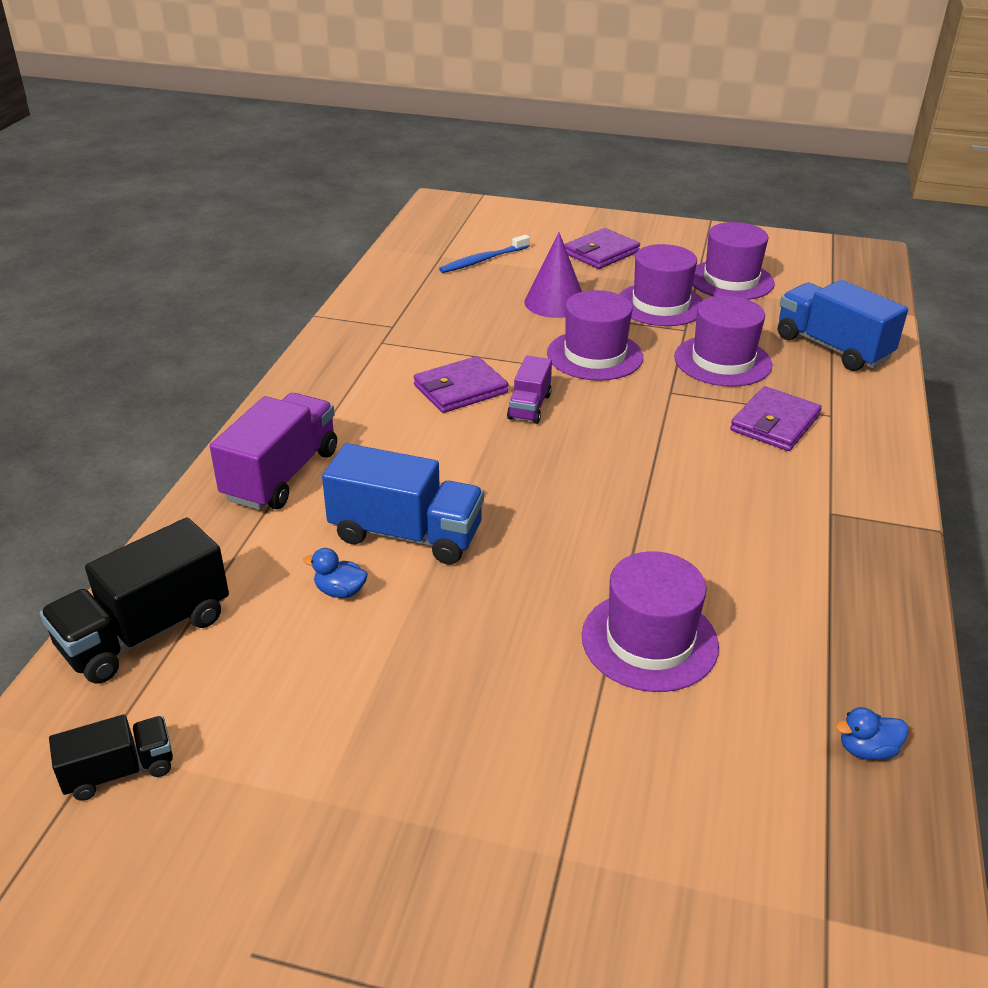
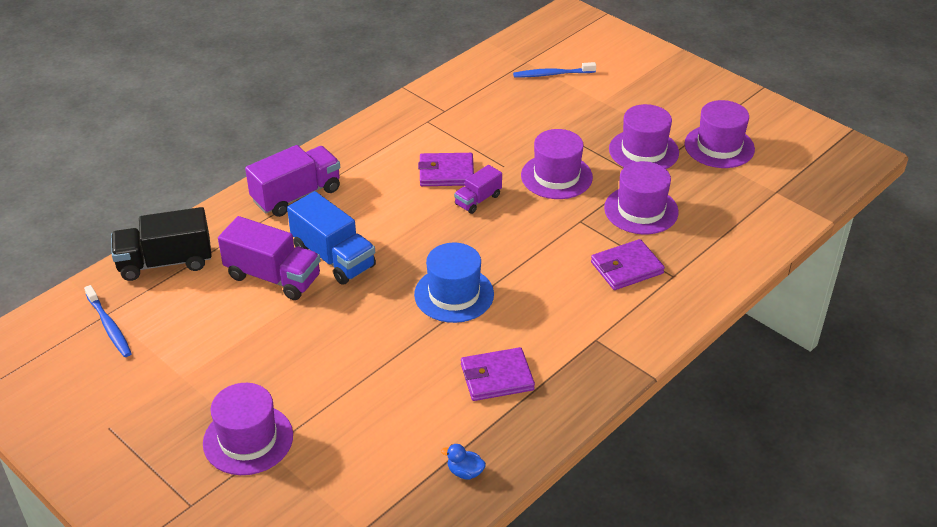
camera: 30 degrees right, 5 degrees up
(119, 771) = (109, 326): black truck -> blue toothbrush
(340, 591) = (273, 277): blue duck -> purple truck
(555, 302) = (569, 126): purple cone -> none
(601, 253) = (645, 93): purple wallet -> purple wallet (497, 377)
(611, 523) = (454, 294): none -> blue hat
(649, 640) = (408, 369): purple hat -> purple hat (248, 439)
(832, 348) = (734, 226): blue truck -> none

